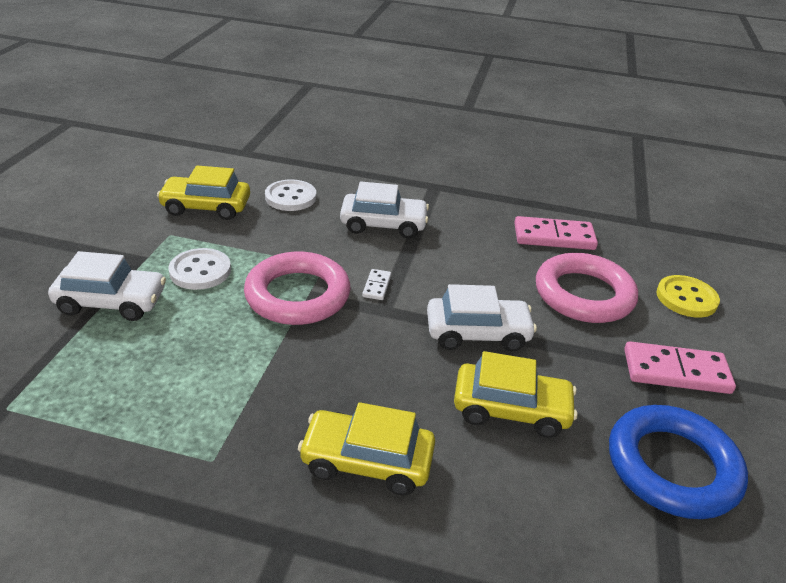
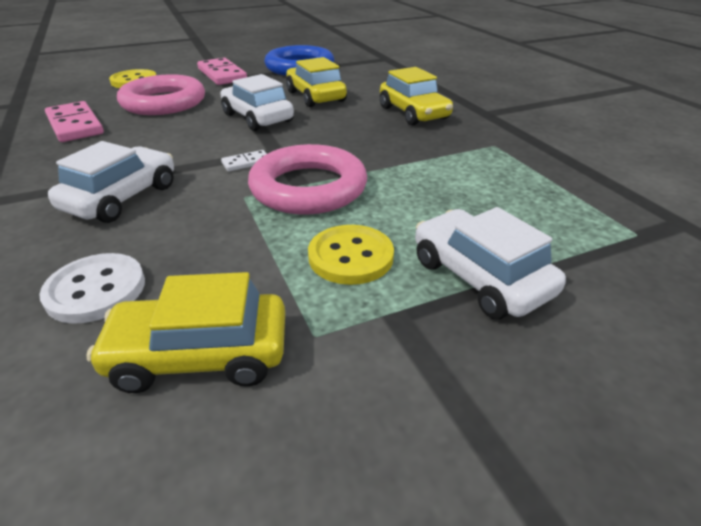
camera: 125 degrees left, 0 degrees up
(200, 271) = (350, 257): white button -> yellow button
(206, 207) = (200, 354): yellow car -> yellow car turned 120 degrees clockwise
(383, 225) = (122, 197): white car -> white car turned 60 degrees clockwise

